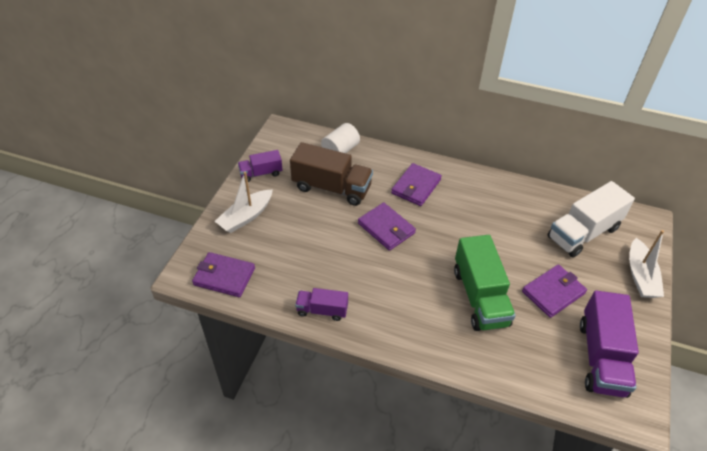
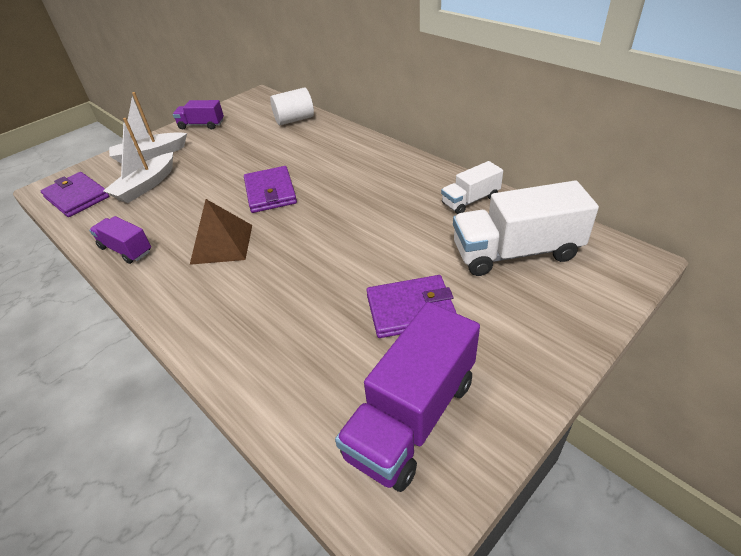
camera: 30 degrees right, 5 degrees down
(332, 188) = (253, 147): brown truck -> none
(391, 283) = (222, 244): none -> brown pyramid
(416, 186) = (341, 162): purple wallet -> none
(480, 297) = (308, 286): green truck -> none
(530, 199) = (470, 200): none -> white truck
(640, 276) = (567, 327): white boat -> white boat (146, 186)

